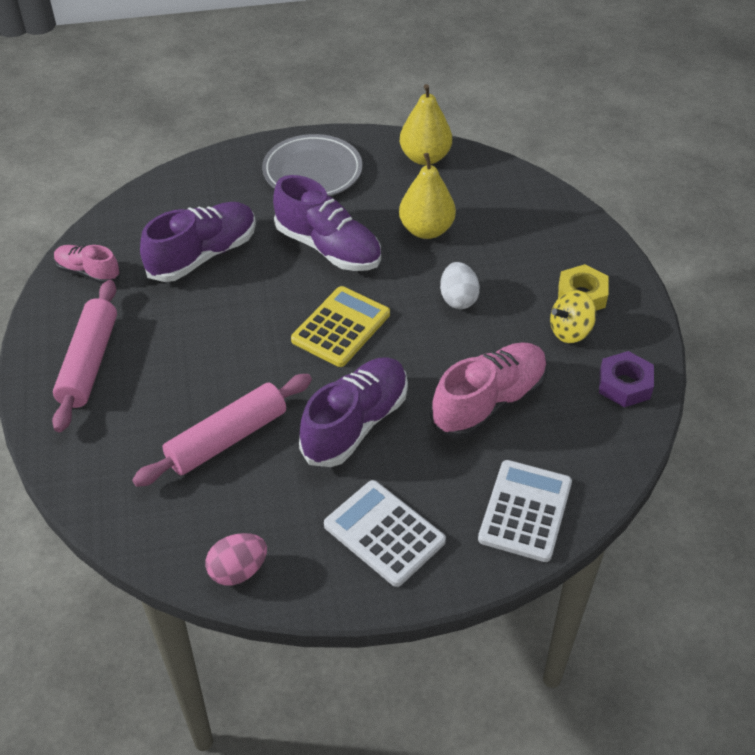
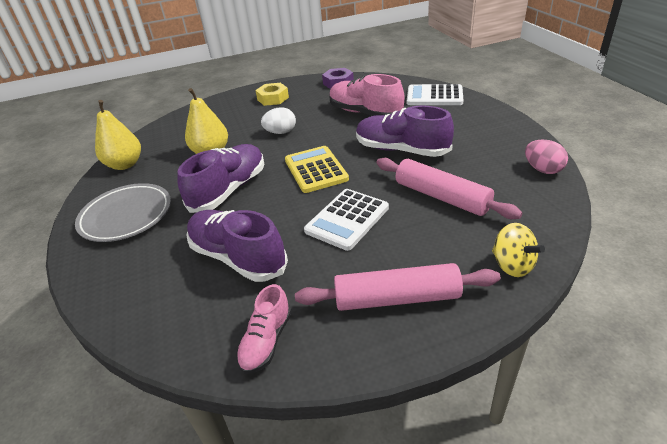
camera: 95 degrees left, 10 degrees down
(341, 327) = (316, 170): yellow calculator -> yellow calculator turned 45 degrees clockwise
(384, 533) = (476, 129): white calculator -> white calculator (347, 219)
(570, 331) = (302, 98): yellow spinning top -> yellow spinning top (512, 265)

